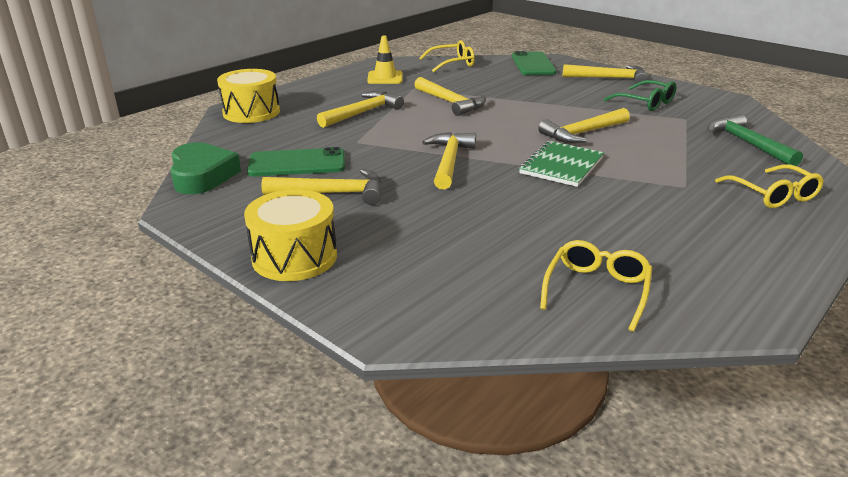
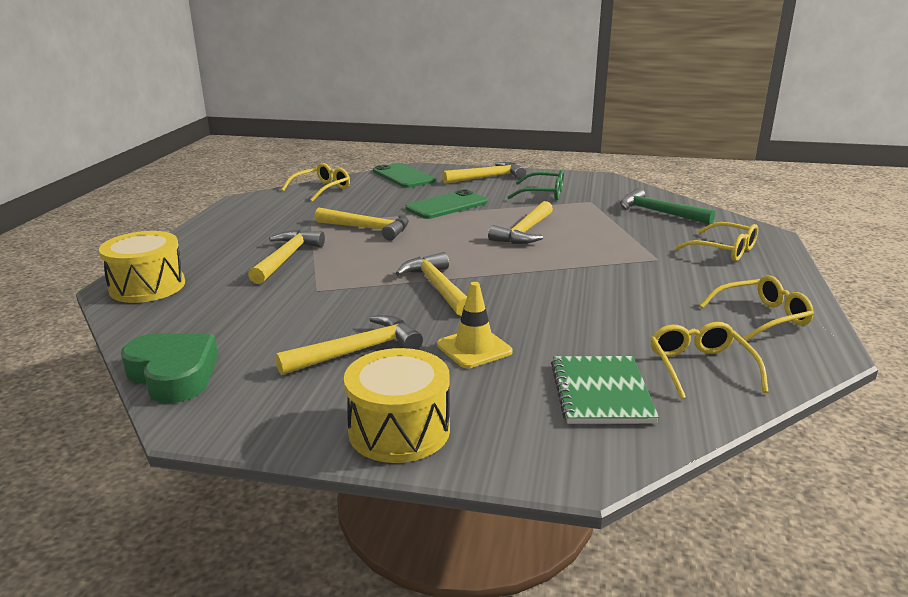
camera: 30 degrees left, 5 degrees down
(297, 163) = (277, 330): green phone -> green phone (447, 205)
(385, 78) = (266, 217): yellow traffic cone -> yellow traffic cone (474, 348)
(561, 166) = (542, 266): green notebook -> green notebook (601, 392)
(726, 266) = (762, 317): none -> yellow glasses

